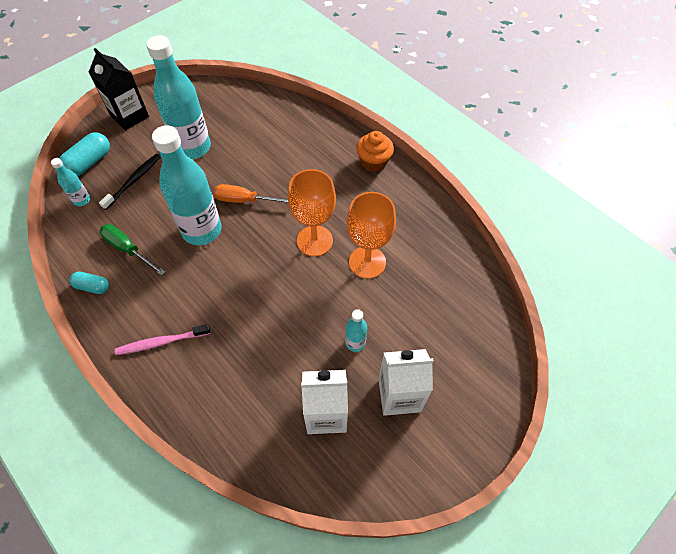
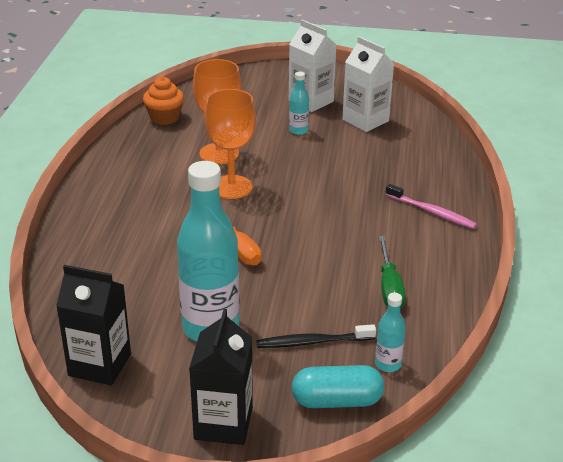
camera: 130 degrees left, 25 degrees down
(92, 287) = (452, 282): turquoise capsule -> none
(202, 230) = (306, 254): turquoise bottle -> none
(216, 95) = (100, 365): none -> black carton
(373, 162) = (92, 197): orange cupcake -> orange cupcake (164, 118)

